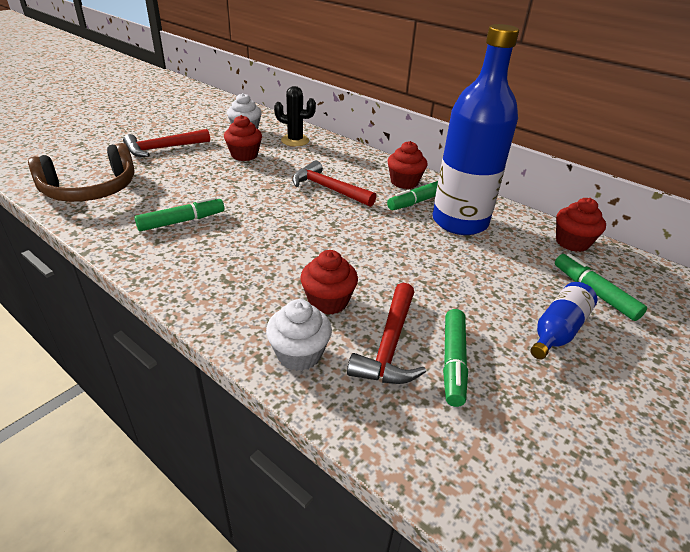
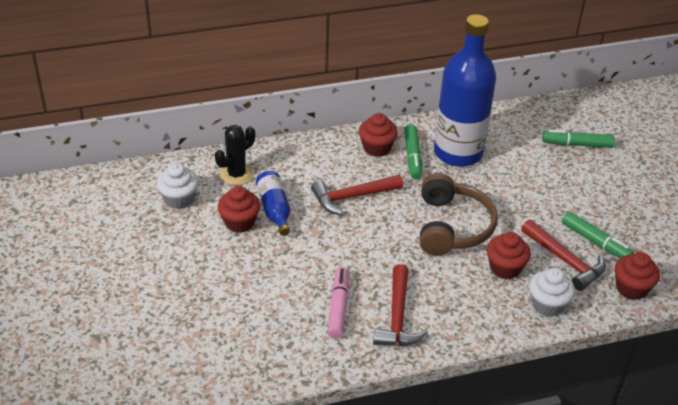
camera: 55 degrees left, 5 degrees up
(90, 189) = (226, 353): brown headphones -> brown headphones (452, 226)
(163, 148) = (171, 274): red hammer -> red hammer (397, 316)
(181, 221) = (338, 307): green marker -> pink marker
(558, 330) = (598, 183): blue bottle -> blue bottle (274, 209)
(572, 242) = (522, 116): red cupcake -> red cupcake (631, 288)

